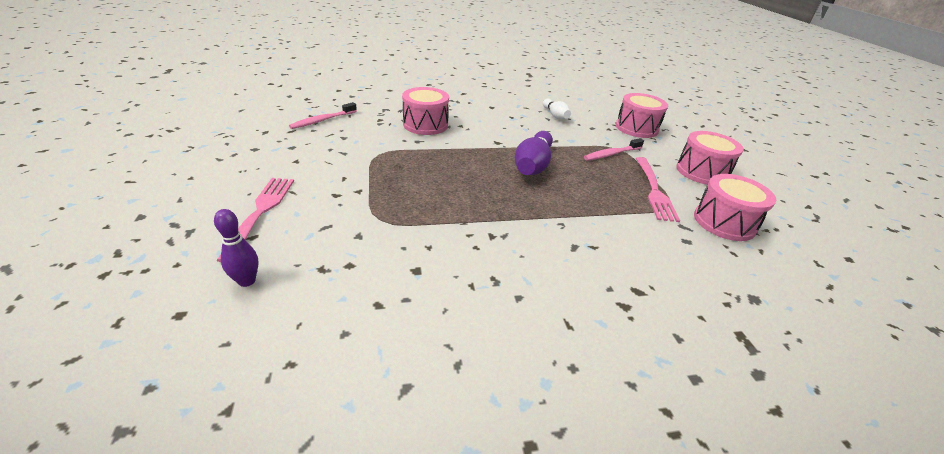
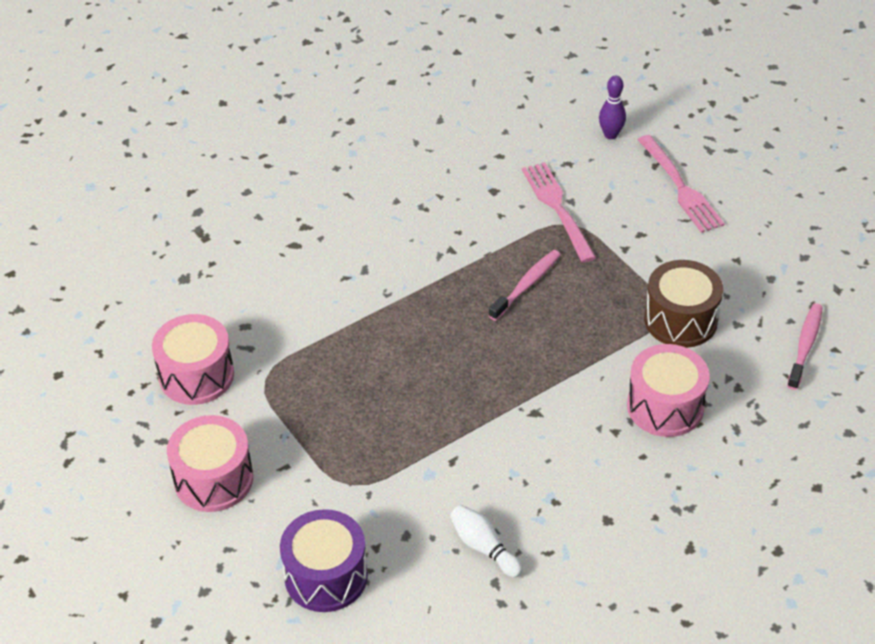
camera: 160 degrees right, 10 degrees up
(373, 148) = (680, 320): none -> brown drum
(533, 165) = (460, 380): purple bowling pin -> none
(611, 154) = (357, 463): pink toothbrush -> pink toothbrush (527, 285)
(636, 128) = (326, 576): pink drum -> purple drum
(654, 190) = (285, 400): pink fork -> pink fork (557, 208)

